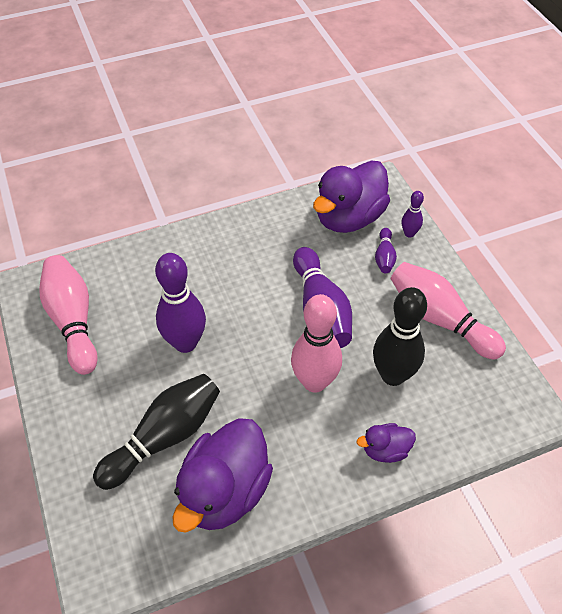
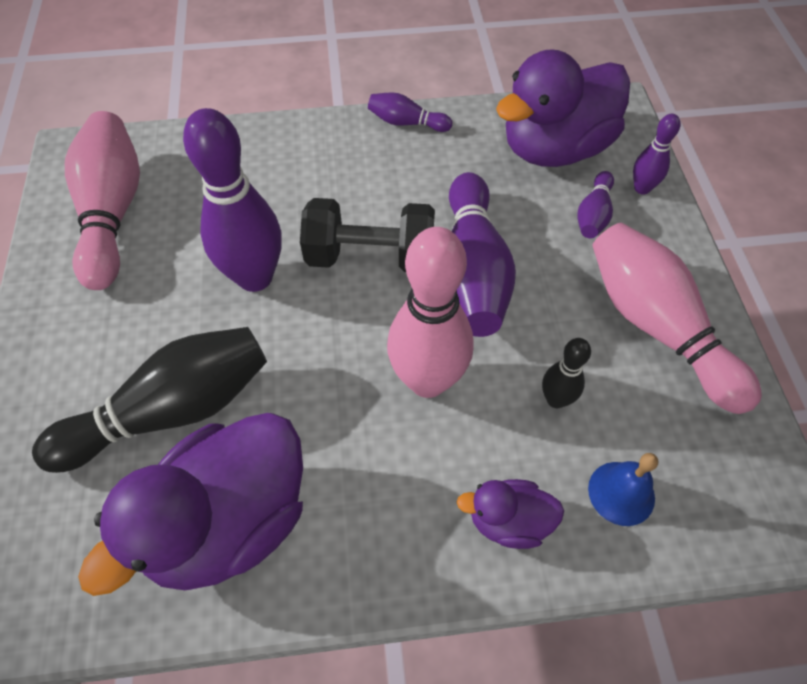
camera: 15 degrees right, 5 degrees up
(248, 219) = (406, 123): none -> purple bowling pin
(254, 313) = (370, 256): none -> black dumbbell
(393, 375) = (556, 399): black bowling pin -> black bowling pin, size x0.49
(443, 419) = (621, 493): none -> blue bell

